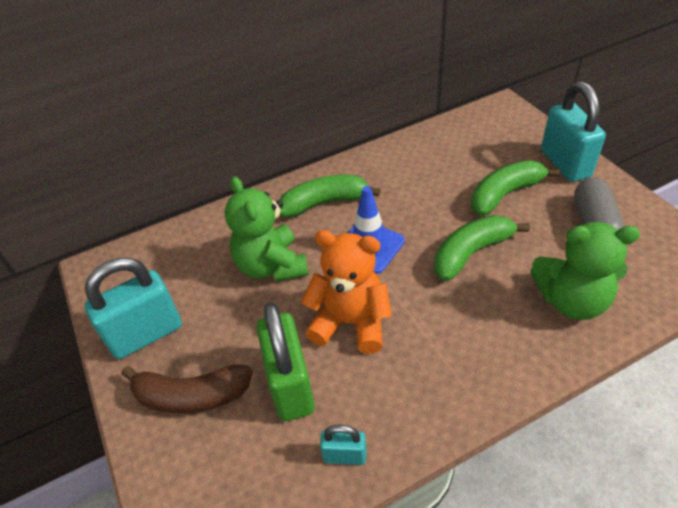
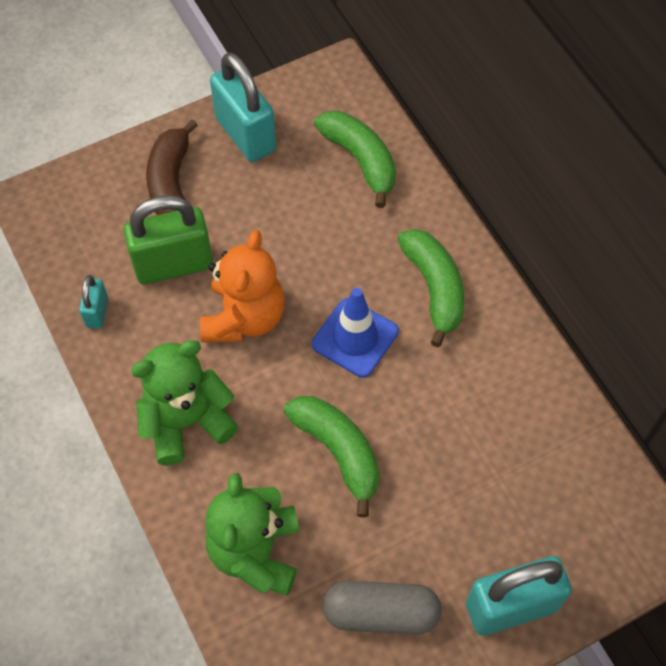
camera: 85 degrees right, 15 degrees up
(271, 266) = (330, 237): green teddy bear -> green teddy bear (187, 421)
(504, 194) = (445, 509): green banana -> green banana (360, 160)

